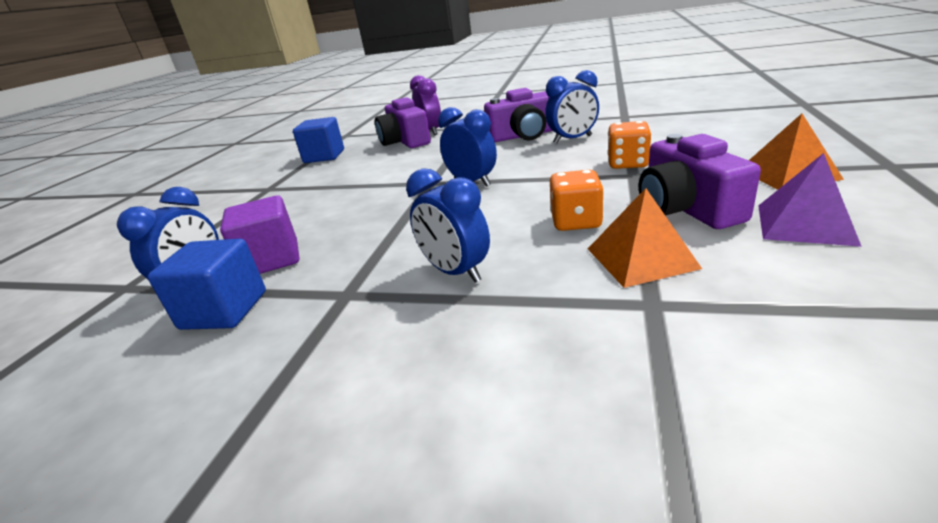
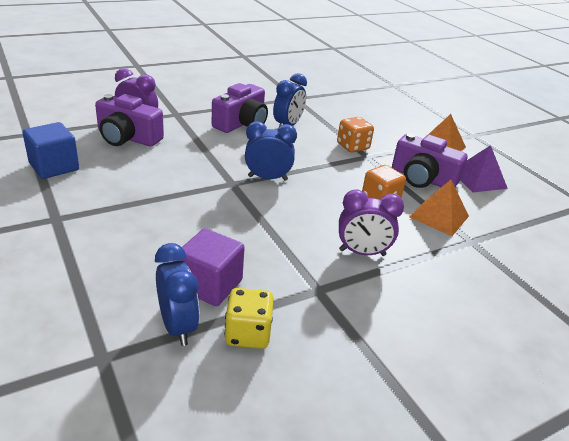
camera: 50 degrees left, 5 degrees up
(224, 310) = (248, 333): blue cube -> yellow dice
(456, 272) = (362, 252): blue clock -> purple clock

